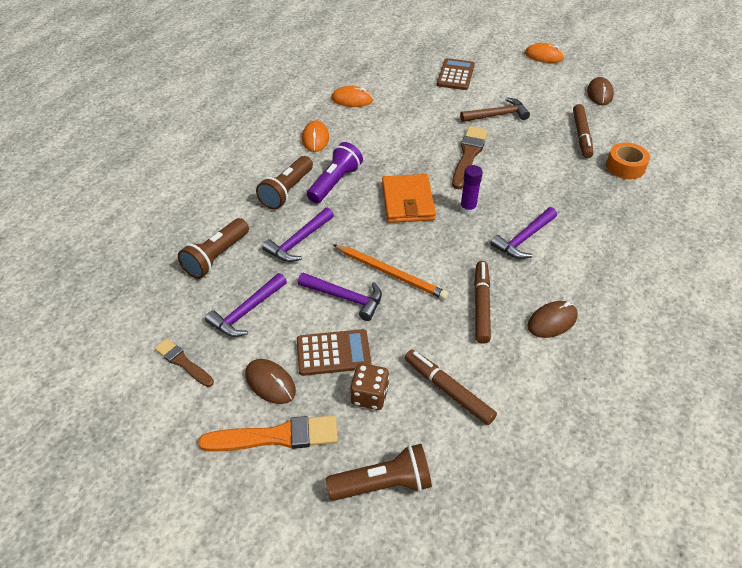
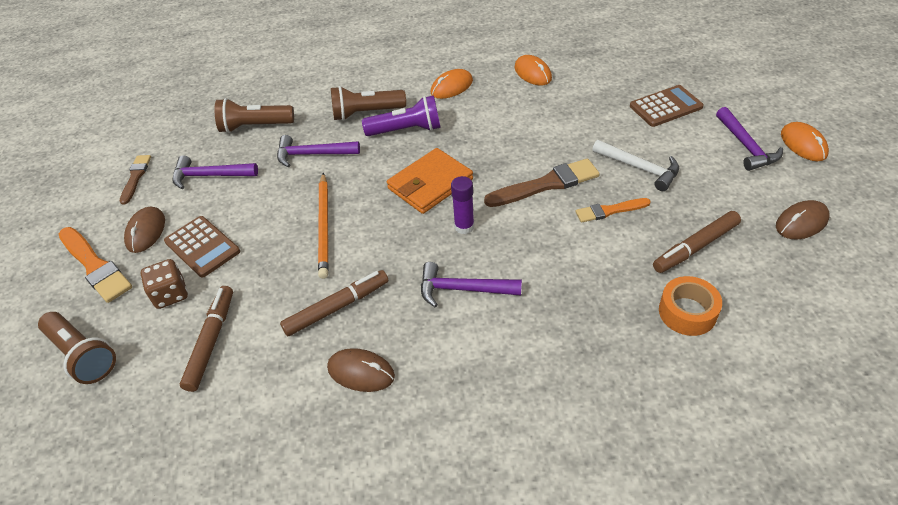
camera: 55 degrees right, 0 degrees up
(345, 298) = (270, 217): purple hammer -> purple hammer (746, 146)
(497, 115) = (639, 168): brown hammer -> white hammer
(520, 146) = (609, 211): none -> orange brush

